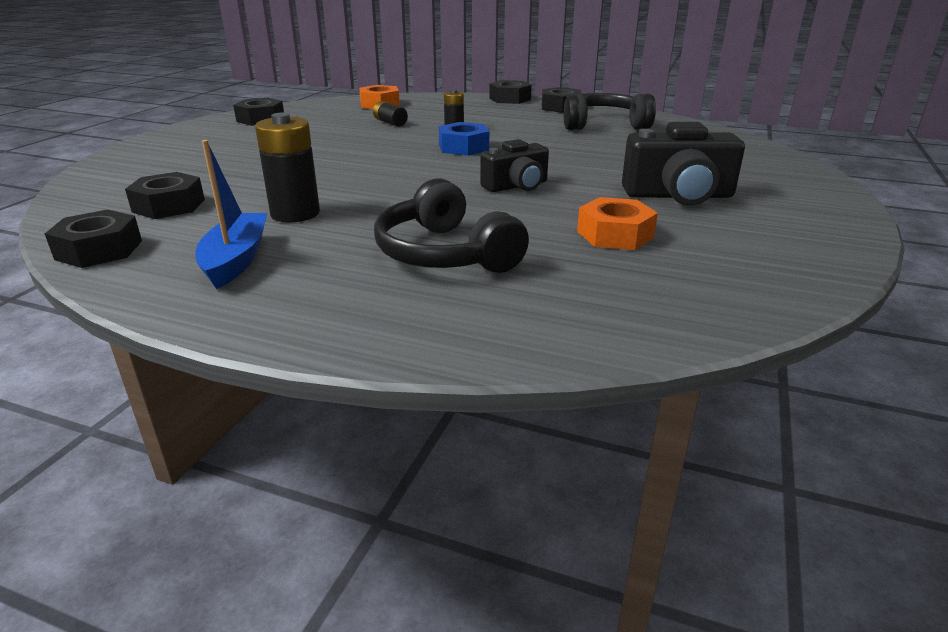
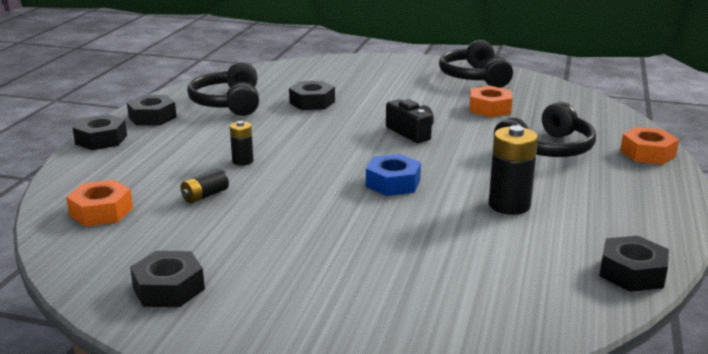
camera: 95 degrees left, 5 degrees down
(169, 206) = (523, 268): black nut -> black nut (312, 102)
(236, 260) = (605, 212): blue boat -> none
(402, 332) = (647, 153): none -> orange nut
(463, 147) = (307, 154): blue nut -> blue nut (393, 183)
(678, 196) = (413, 91): black camera -> none
(774, 238) = (474, 77): none -> black headphones

